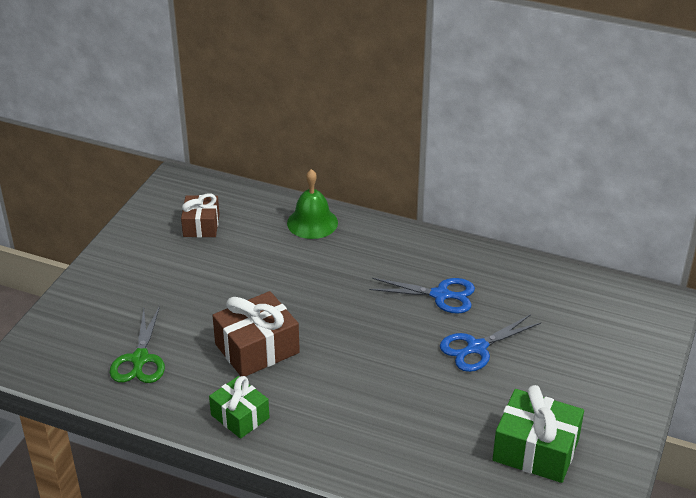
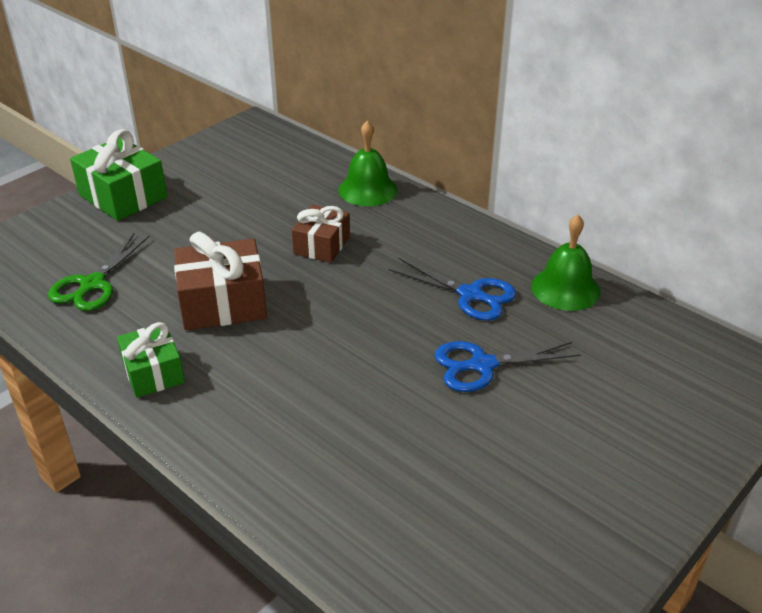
camera: 20 degrees right, 0 degrees up
(201, 225) = (249, 169): brown gift -> brown gift (321, 245)
(506, 273) = (565, 288): none -> green bell
(535, 450) = (493, 516): green gift -> green gift (123, 196)

